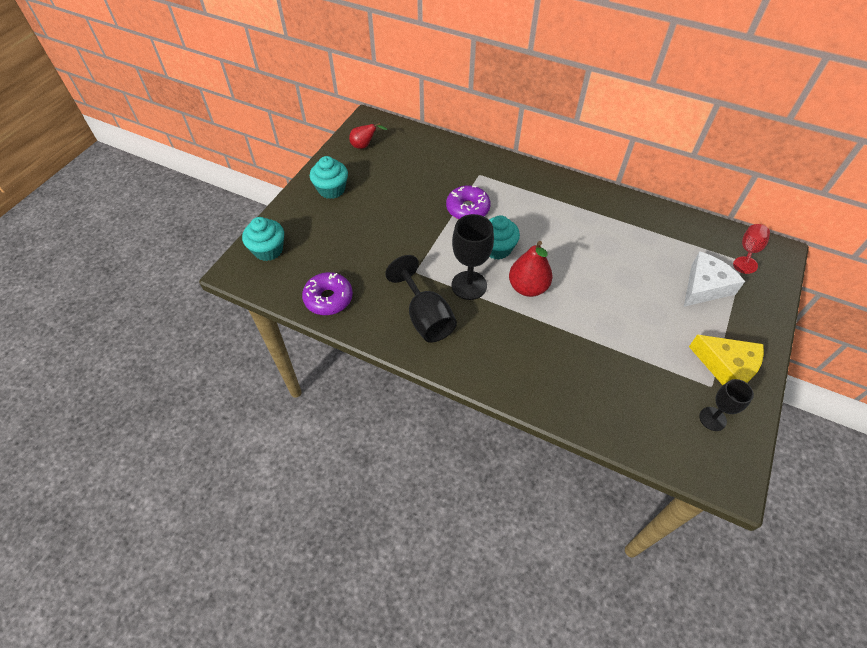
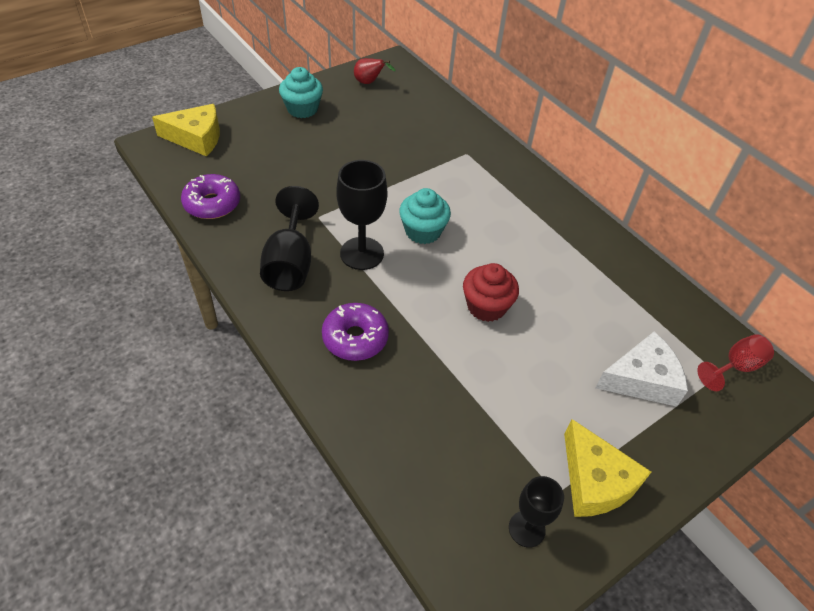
camera: 25 degrees right, 5 degrees down
(268, 250) = (196, 138): turquoise cupcake -> yellow cheese
(467, 209) = (425, 181): purple donut -> purple donut (355, 338)
(528, 287) = (424, 284): red pear -> none
(579, 284) = (486, 306): none -> red cupcake

